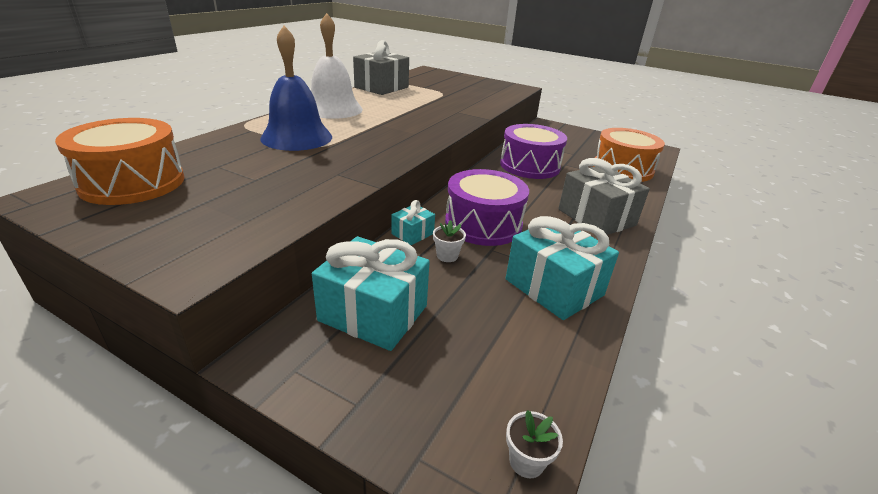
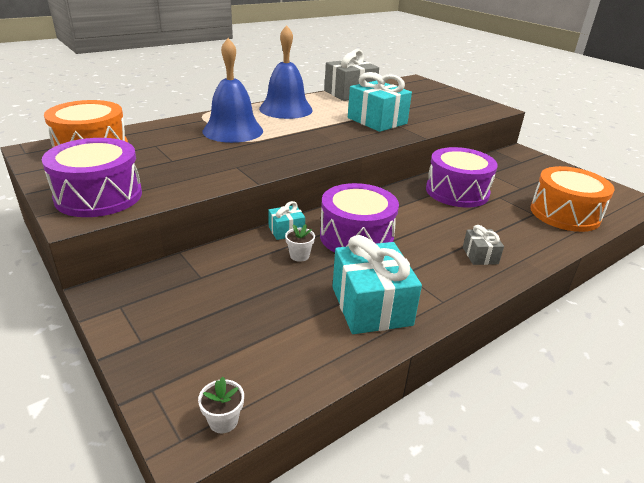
camera: 25 degrees right, 0 degrees up
(197, 238) = (99, 196): none -> purple drum
(333, 109) = (286, 109): white bell -> blue bell
(373, 313) = (203, 284): turquoise gift -> turquoise gift (377, 121)
(596, 217) = (480, 255): grey gift -> grey gift, size x0.50

